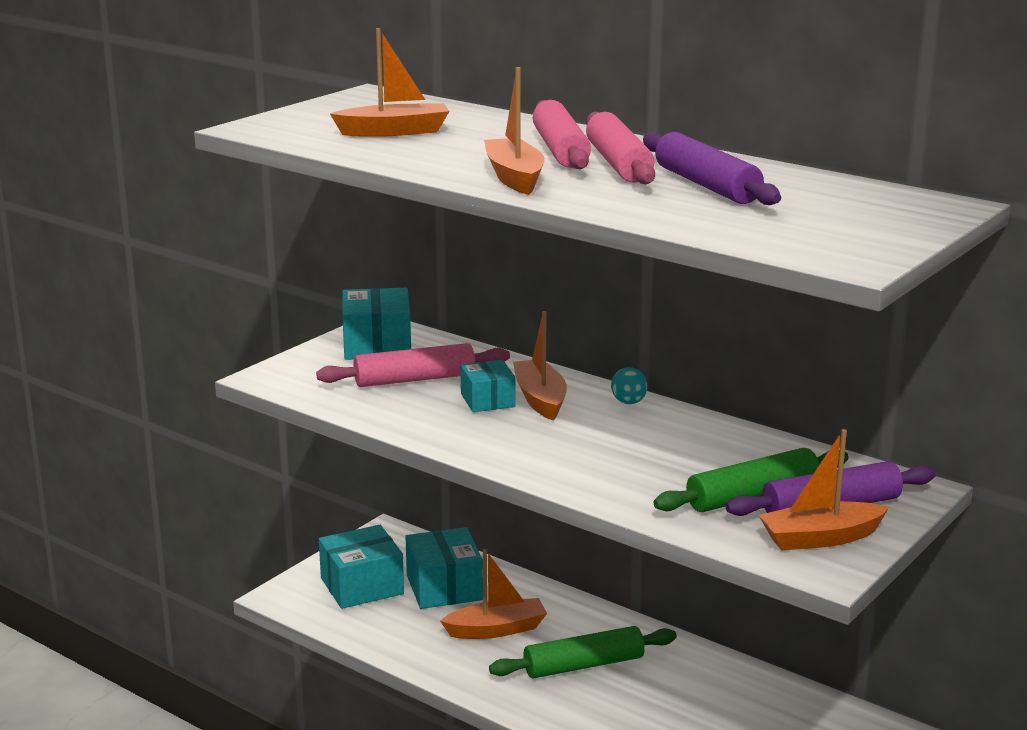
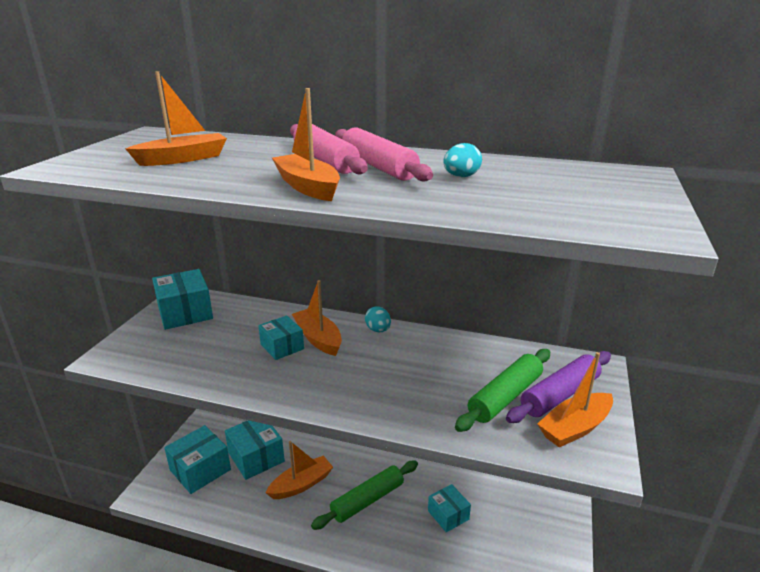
camera: 20 degrees left, 5 degrees up
(415, 379) = (222, 338): pink rolling pin -> none
(694, 705) = (448, 515): none -> turquoise box
(706, 185) = (461, 177): purple rolling pin -> turquoise egg

